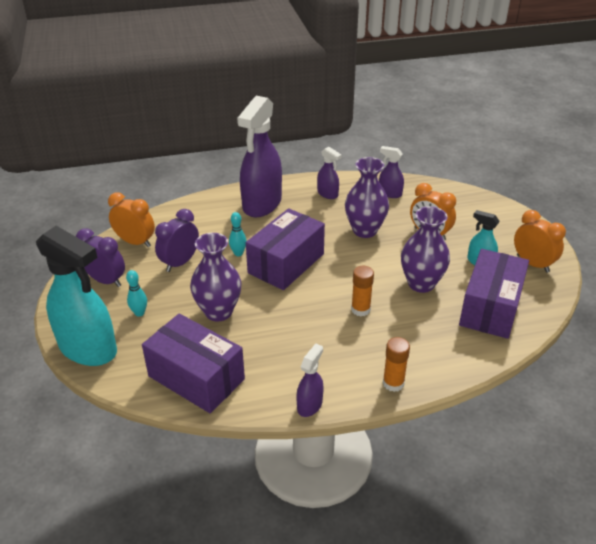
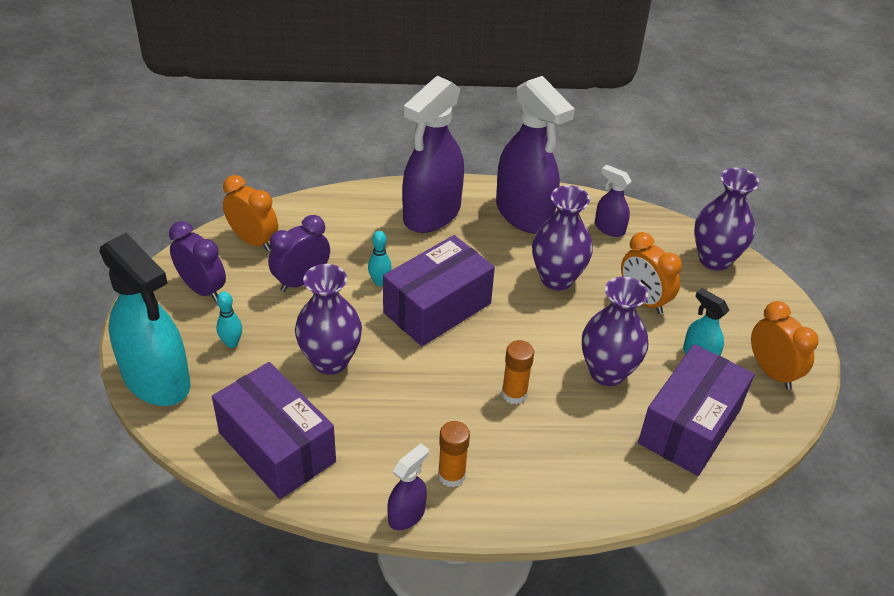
camera: 10 degrees right, 5 degrees up
(327, 194) = (524, 214): purple spray bottle -> purple spray bottle, size x2.16
(393, 383) = (523, 507): orange glue stick -> orange glue stick (451, 475)
(468, 201) = (714, 259): none -> purple vase

